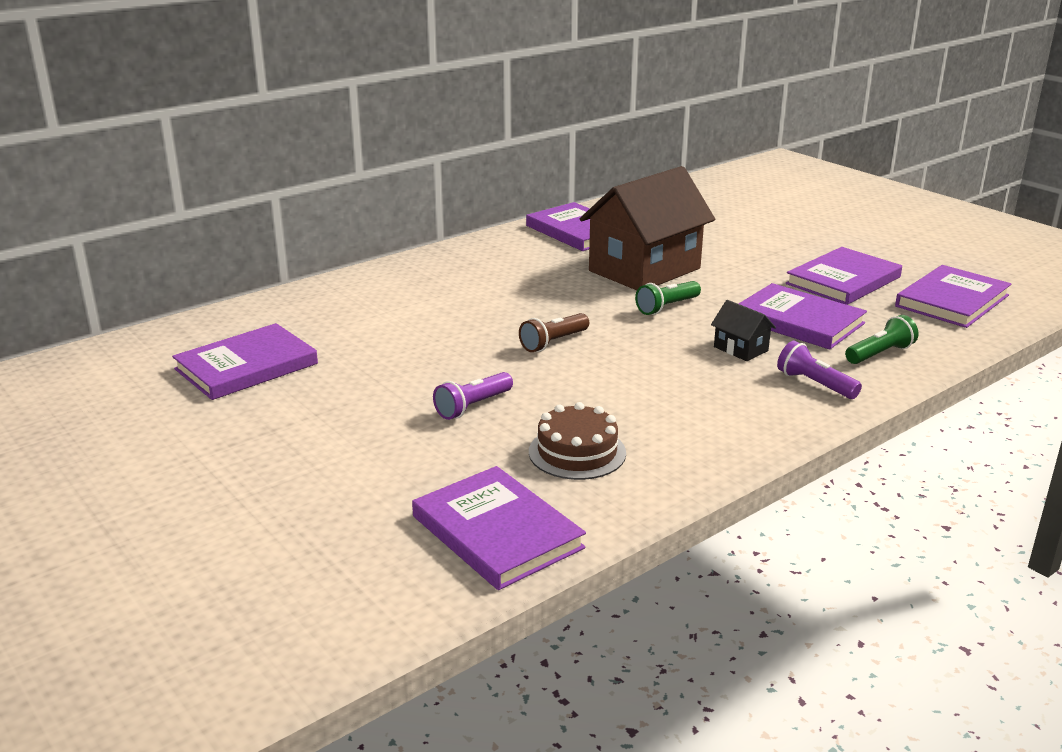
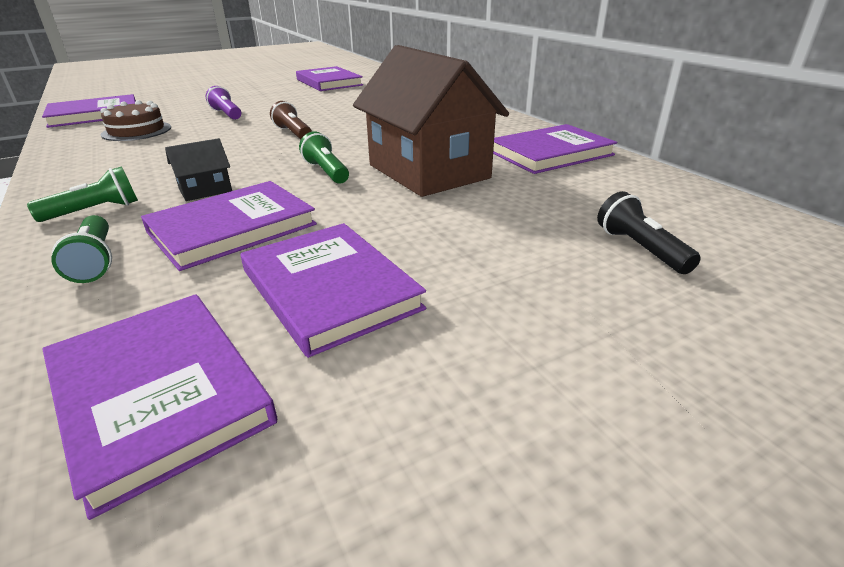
camera: 100 degrees right, 5 degrees up
(736, 216) = (640, 249): none -> black flashlight
(815, 384) = (95, 211): purple flashlight -> green flashlight

